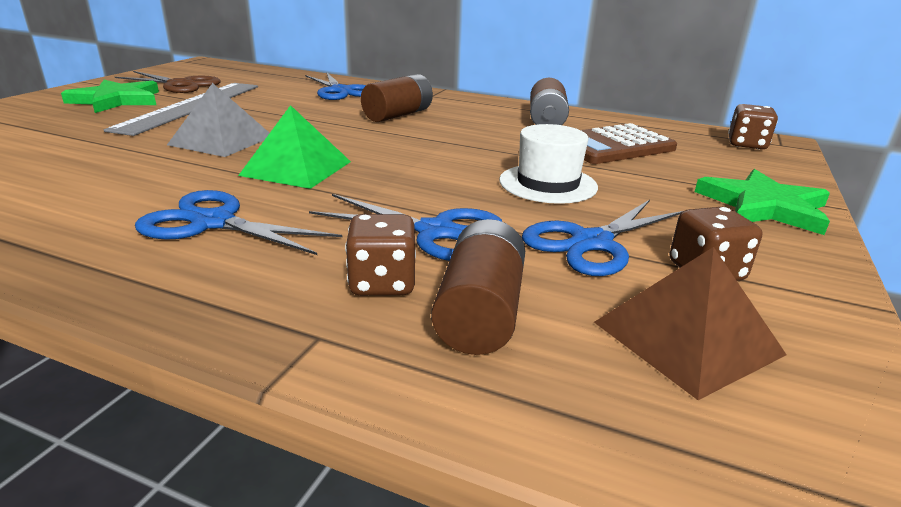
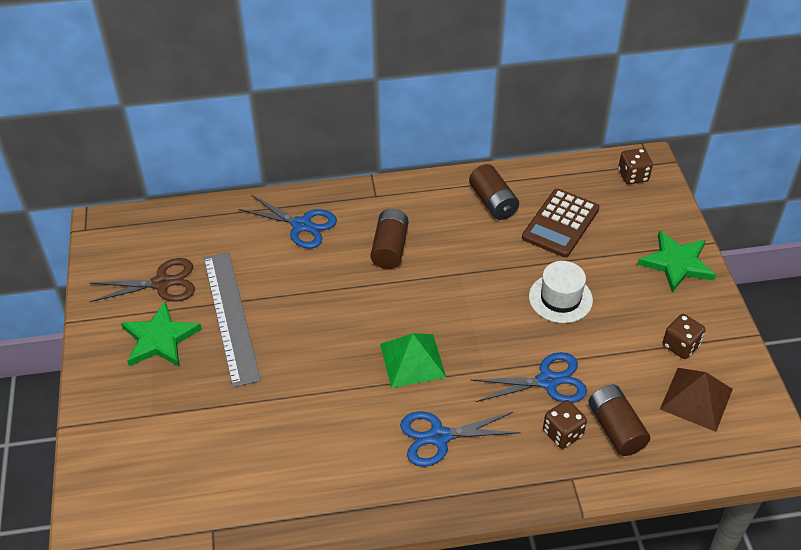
camera: 30 degrees left, 20 degrees up
(222, 140) = (324, 353): grey pyramid -> none
(591, 243) = (621, 349): blue scissors -> none

